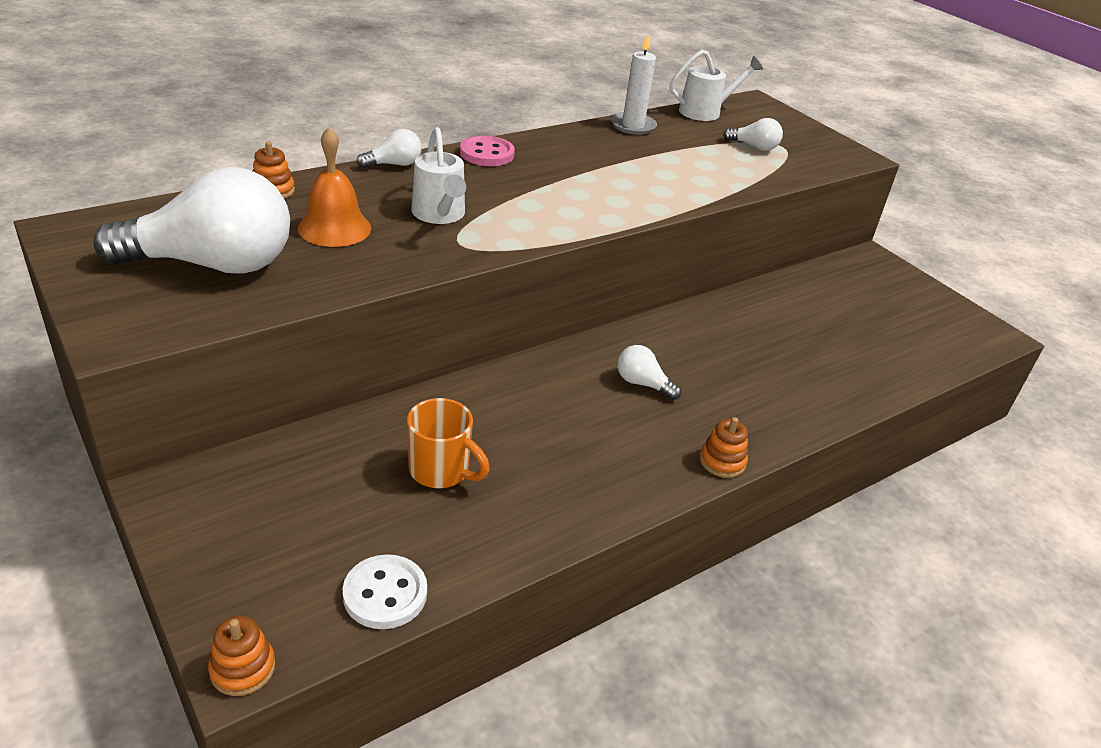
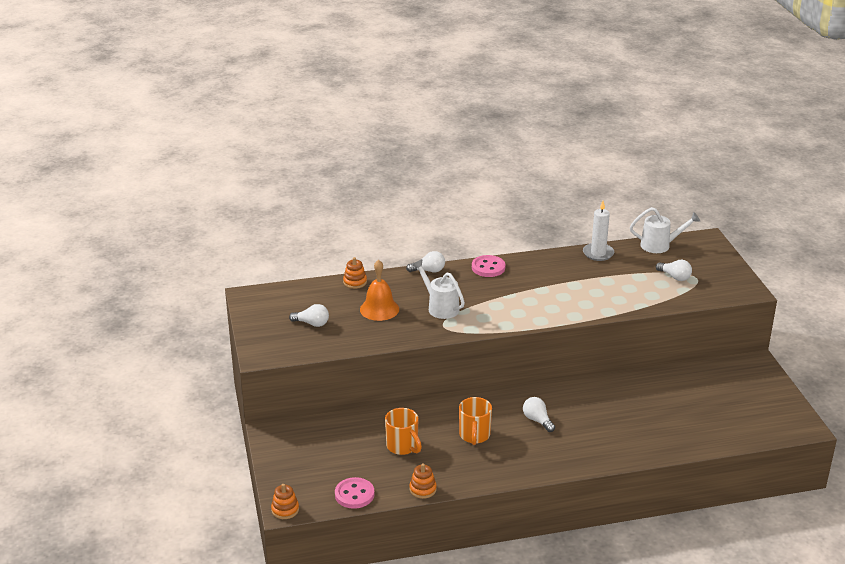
camera: 25 degrees right, 5 degrees down
(213, 264) = (312, 323): white light bulb -> white light bulb, size x0.43
(385, 594) = (354, 494): white button -> pink button
(440, 215) = (440, 307): white watering can -> white watering can turned 135 degrees clockwise
(557, 427) = (474, 436): none -> orange mug
(722, 461) = (558, 468): orange stacking toy -> orange stacking toy (423, 489)

